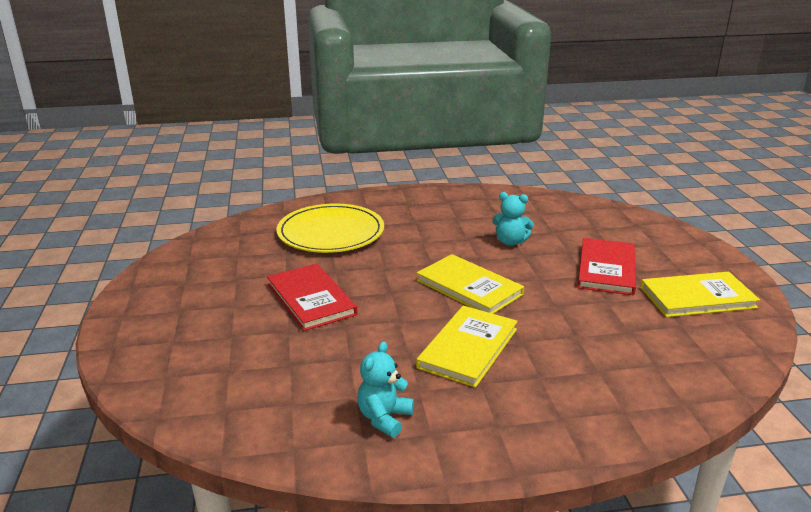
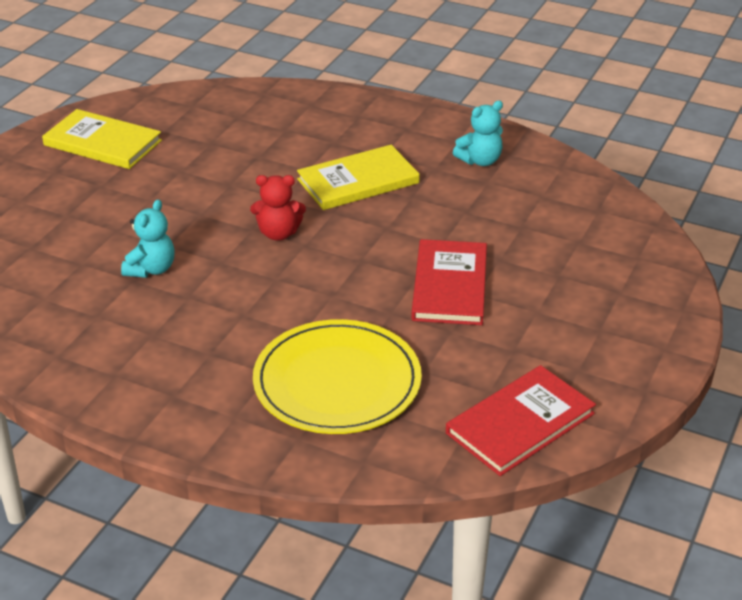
camera: 145 degrees left, 10 degrees up
(469, 287) = (278, 233): yellow book -> red teddy bear
(510, 242) = (151, 269): turquoise teddy bear -> turquoise teddy bear turned 60 degrees clockwise
(606, 269) = (120, 197): red book -> red book (520, 423)

